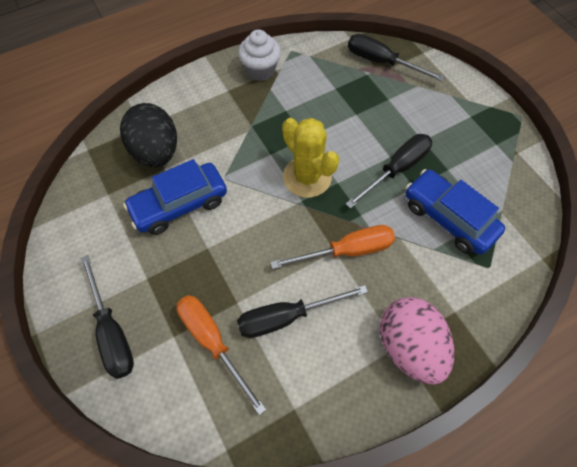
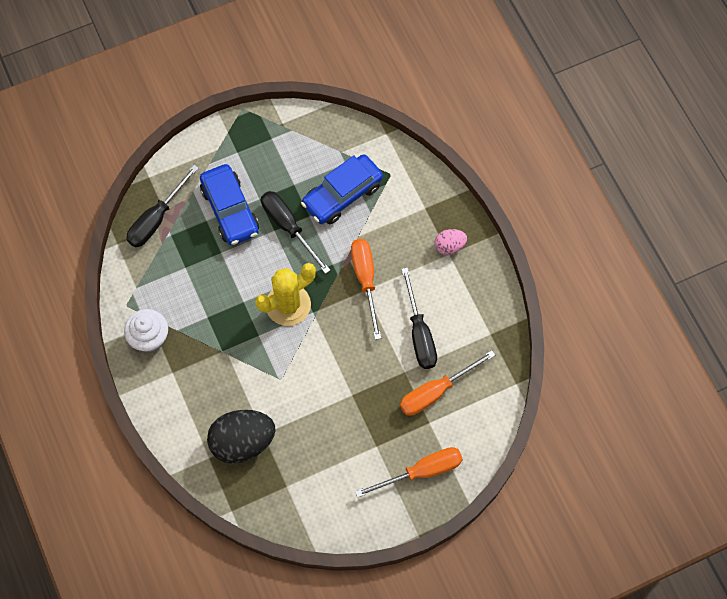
camera: 85 degrees left, 5 degrees up
(112, 331) = (421, 472): black screwdriver -> orange screwdriver
(179, 205) = (305, 419): blue car -> blue car (230, 210)
(409, 346) = (449, 246): pink egg -> pink egg, size x0.51

